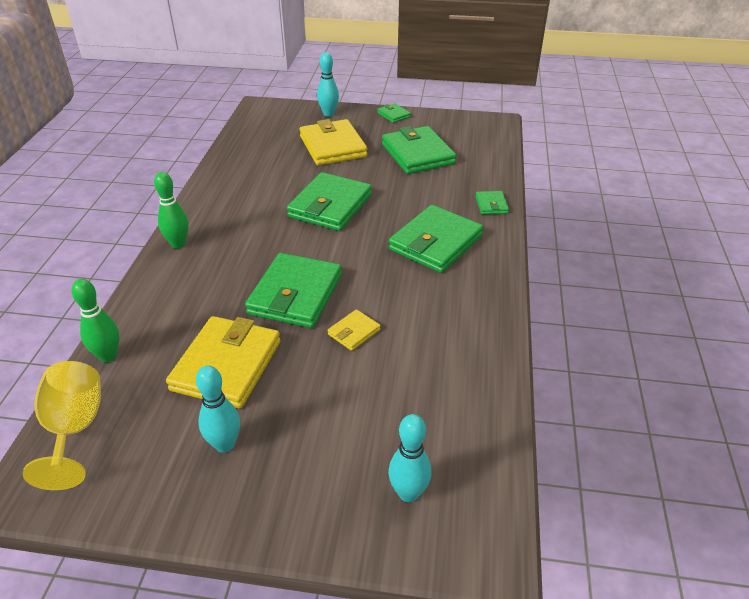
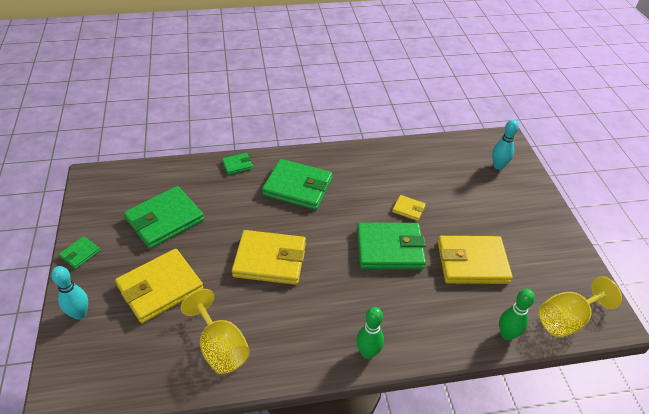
camera: 110 degrees left, 5 degrees up
(225, 444) = (523, 241): turquoise bowling pin -> none
(249, 168) = (220, 347): none -> yellow goblet
(330, 206) = (270, 260): green wallet -> yellow wallet

